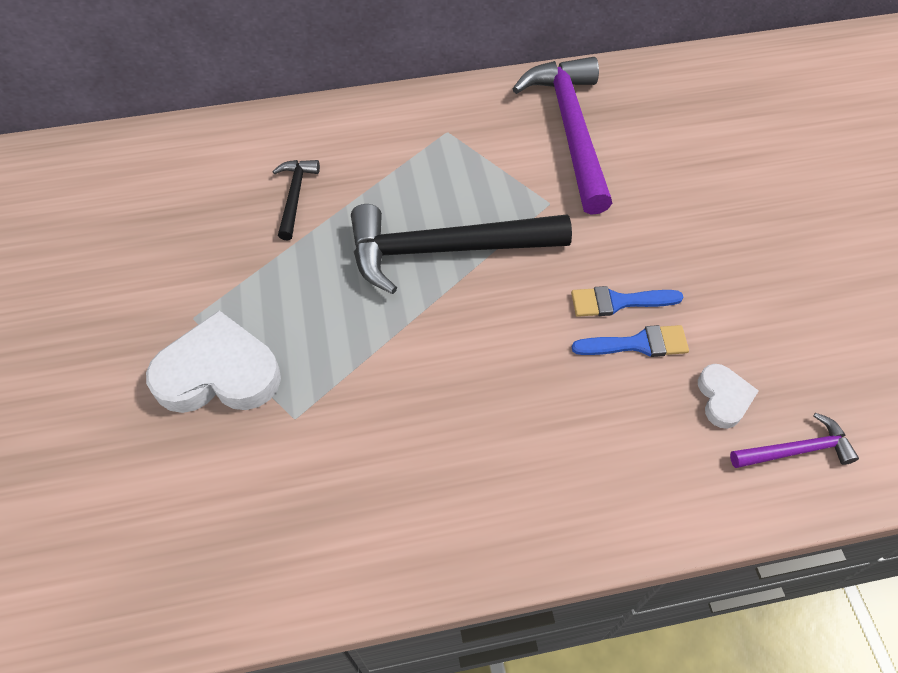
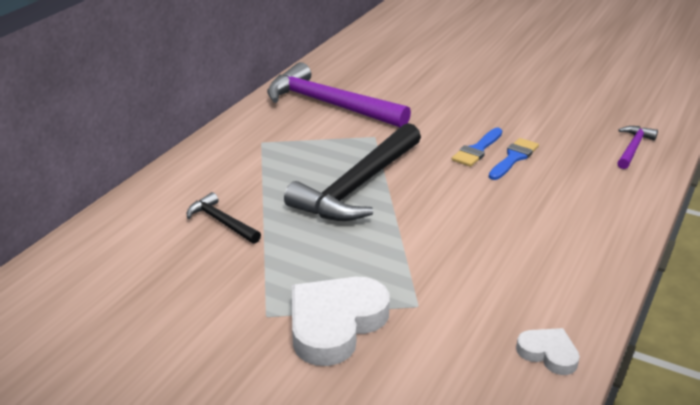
camera: 50 degrees left, 25 degrees down
(723, 398) = (579, 151): white heart -> white heart (548, 353)

